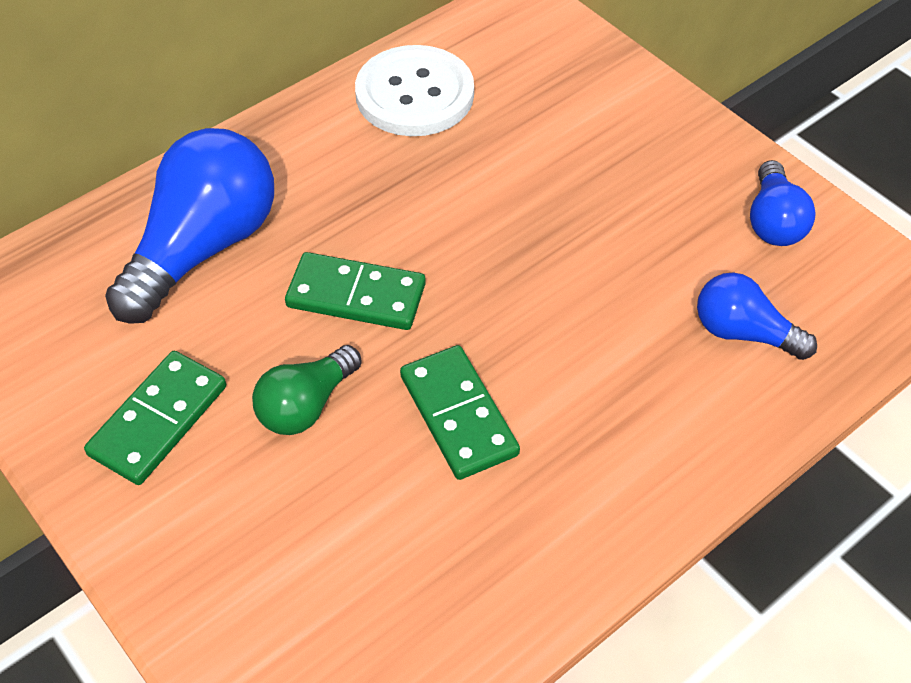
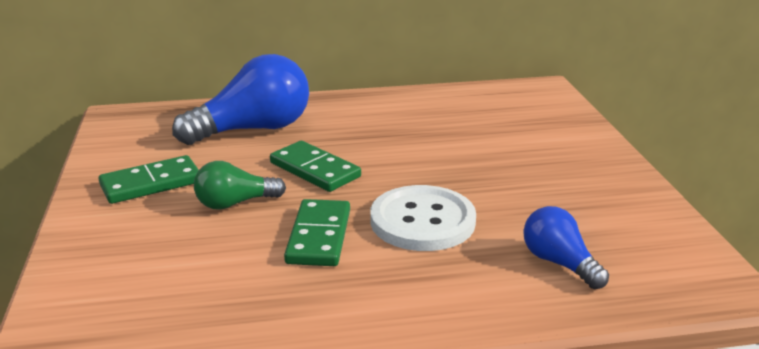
camera: 30 degrees right, 25 degrees down
(414, 94) = (438, 106): white button -> white button (422, 221)
(773, 221) = (635, 218): blue light bulb -> none

